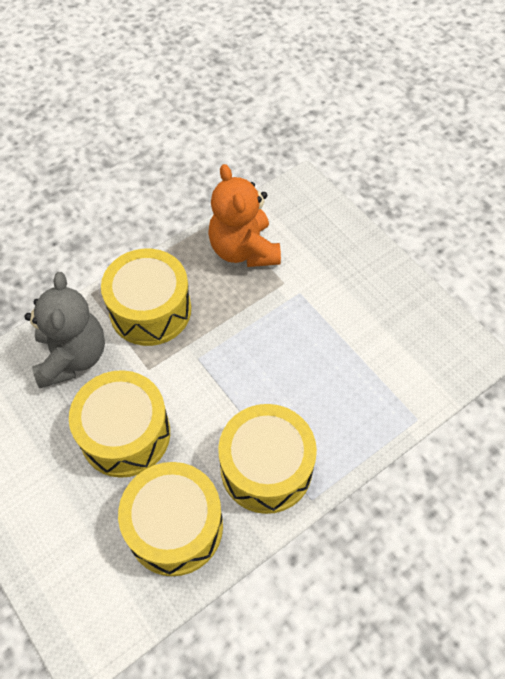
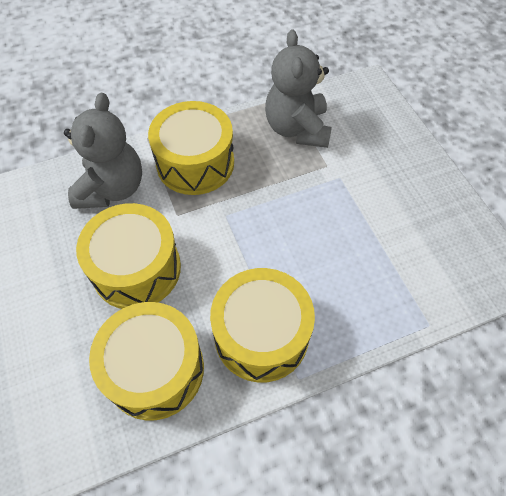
camera: 15 degrees right, 0 degrees up
(244, 250) = (297, 129): orange teddy bear -> grey teddy bear

